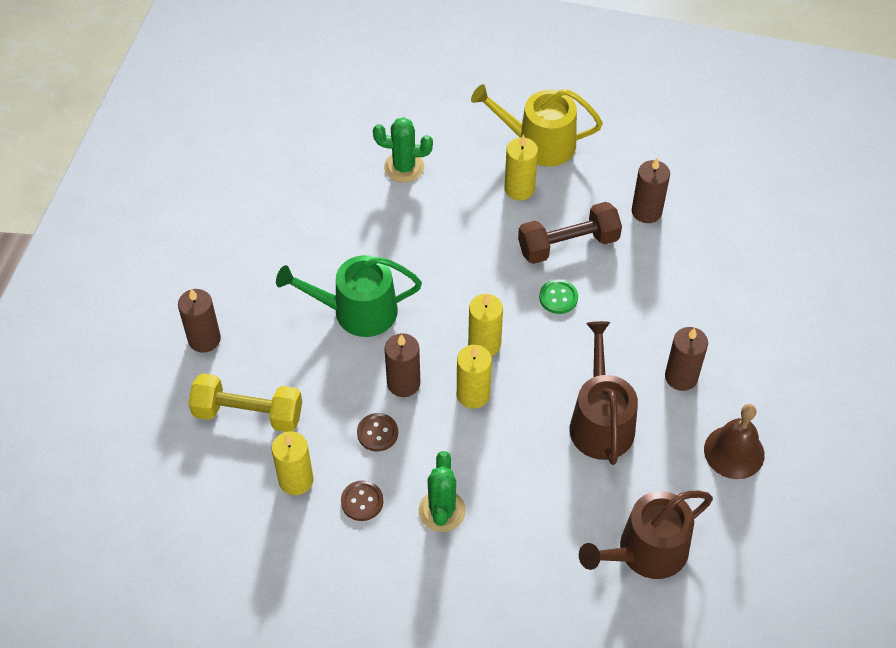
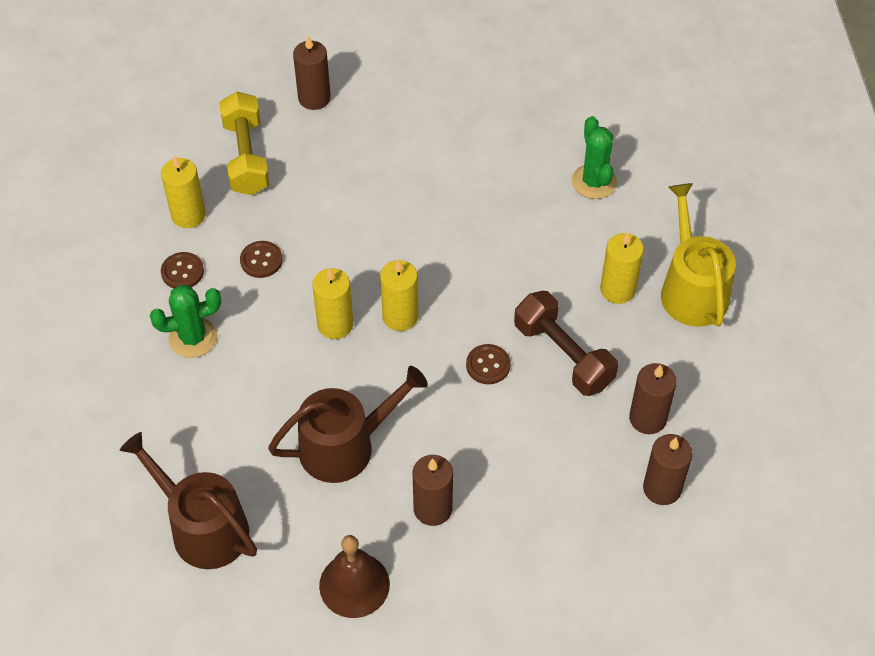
camera: 70 degrees right, 0 degrees up
(356, 311) = (395, 200): green watering can -> none
(403, 383) = (326, 263): brown candle -> brown candle (662, 488)
(558, 297) = (488, 365): green button -> brown button

